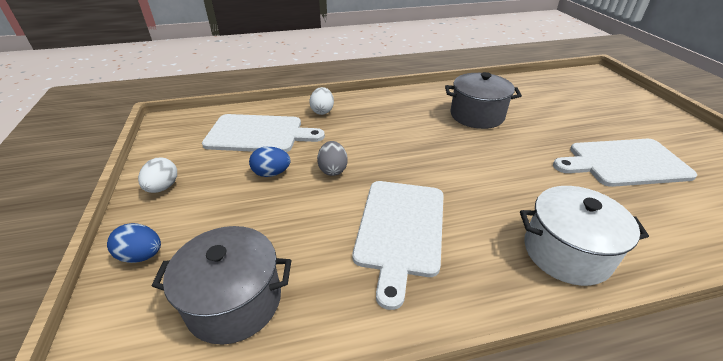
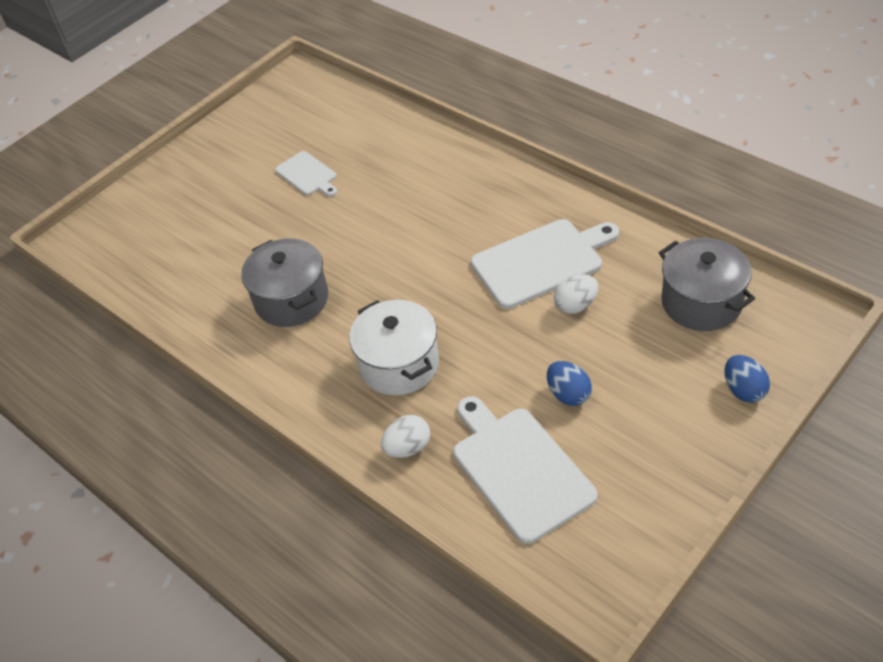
camera: 120 degrees left, 10 degrees up
(163, 187) = (681, 463): white egg -> white egg (576, 305)
(333, 170) = (513, 352): grey egg -> none
(566, 252) = (472, 175): white pot -> white pot (399, 364)
(623, 163) = (307, 175): white cutting board -> white cutting board, size x0.56

